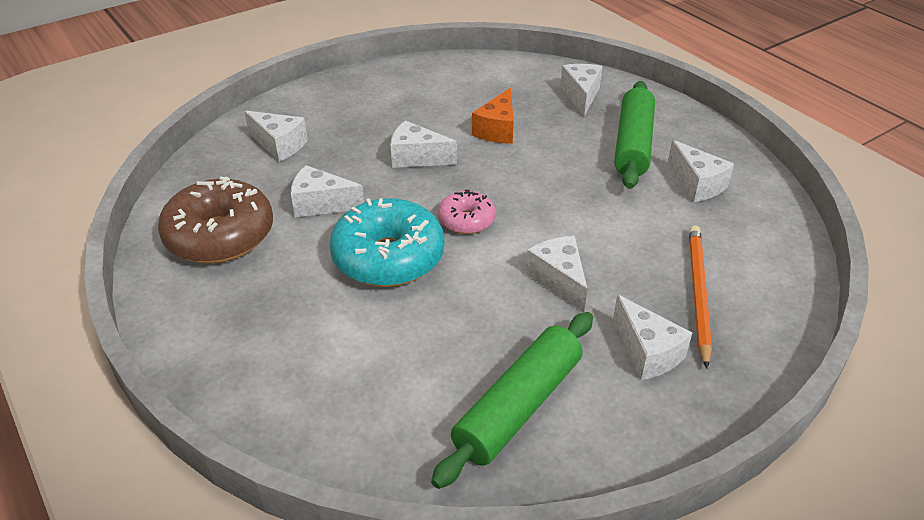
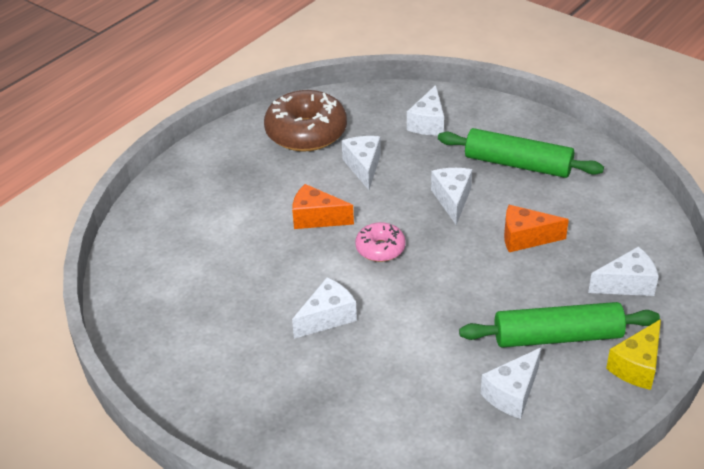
camera: 75 degrees right, 0 degrees up
(388, 257) = (316, 218): turquoise donut -> orange cheese
(518, 407) = (186, 319): green rolling pin -> green rolling pin (518, 164)
(647, 352) = (261, 383): white cheese -> none
(678, 116) = (637, 366): none -> yellow cheese
(698, 293) = (344, 408): orange pencil -> none

